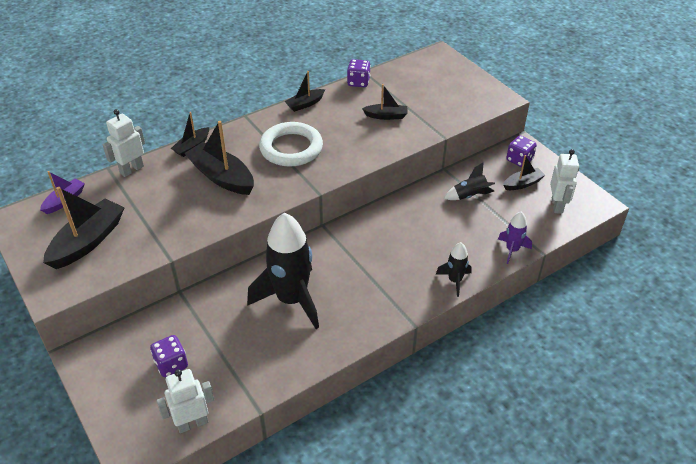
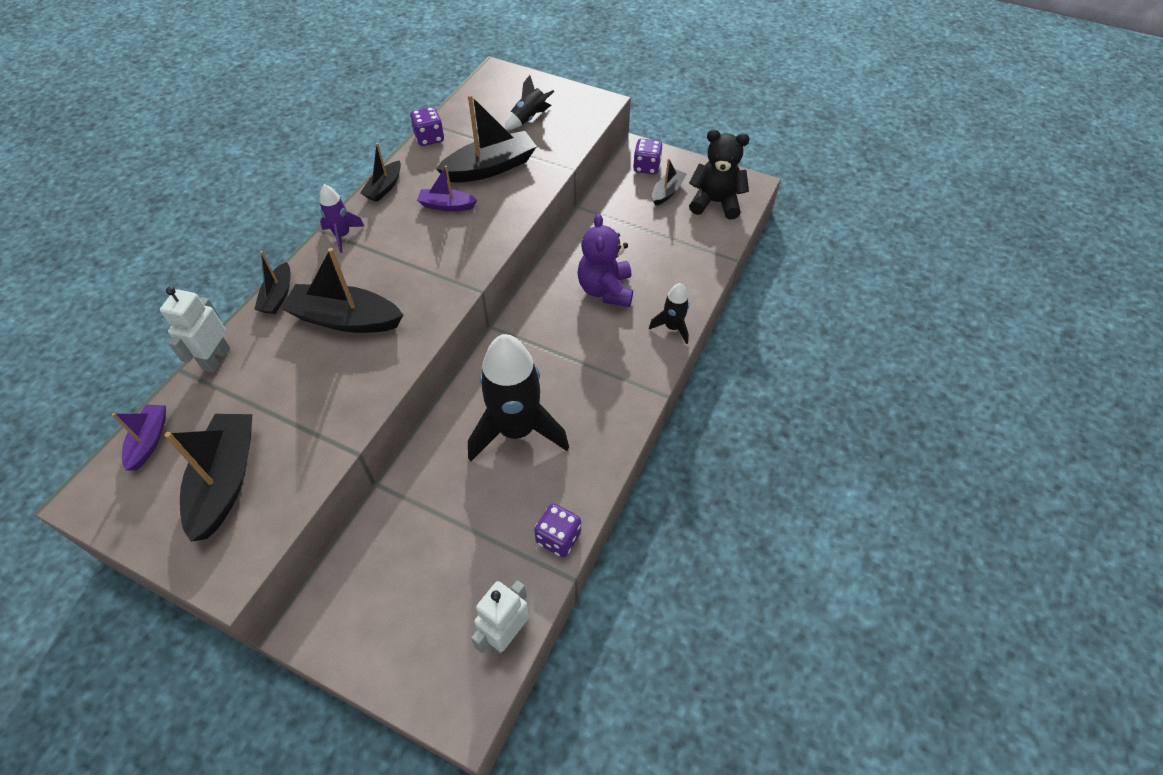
camera: 30 degrees left, 10 degrees up
(171, 364) = (430, 578): purple dice -> purple dice (558, 538)
(291, 148) = (407, 249): white ring -> none
(338, 130) = (447, 206): none -> purple boat
(386, 116) = (490, 168): black boat -> black boat, size x1.78
(423, 234) = (605, 290): none -> purple teddy bear
(469, 196) = (624, 227): black rocket -> black rocket (529, 118)
(512, 250) = (705, 269): purple rocket -> purple rocket (342, 235)
(557, 205) = (715, 202): white robot -> black teddy bear

